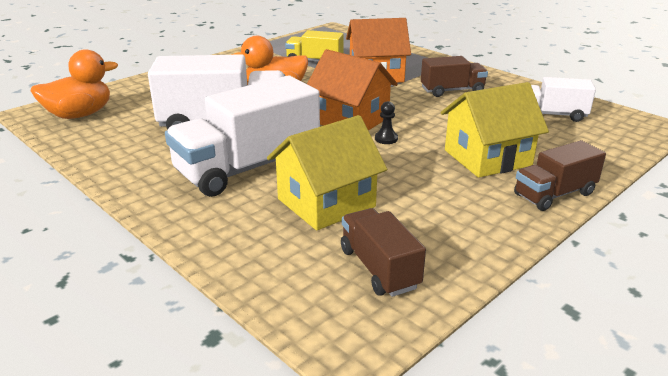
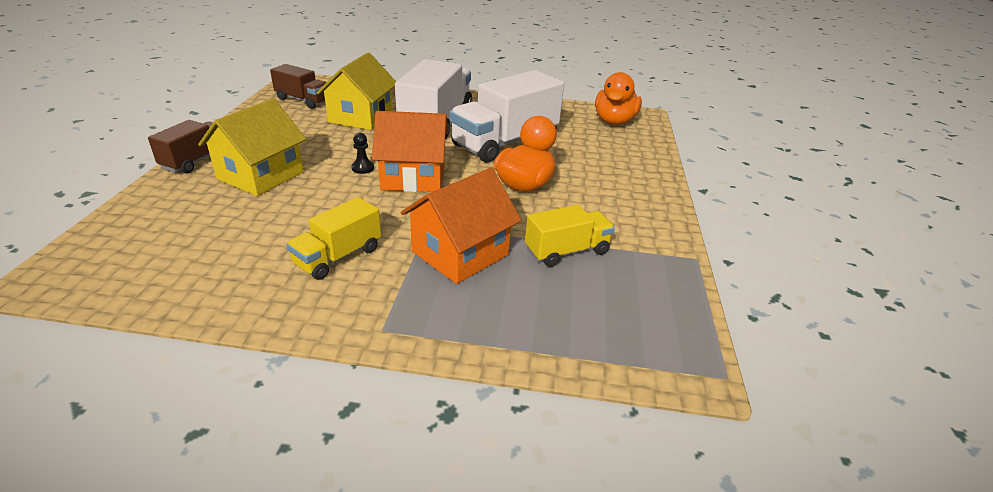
camera: 140 degrees right, 5 degrees up
(452, 91) = (338, 256): brown truck -> yellow truck
(551, 115) = (191, 254): white truck -> none

